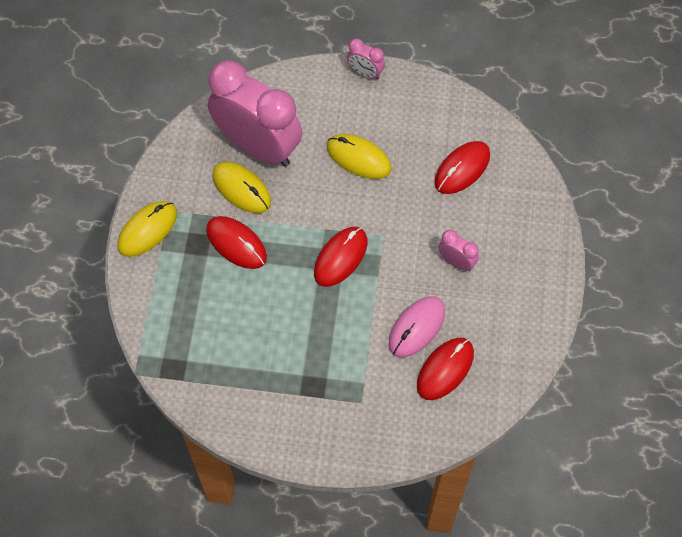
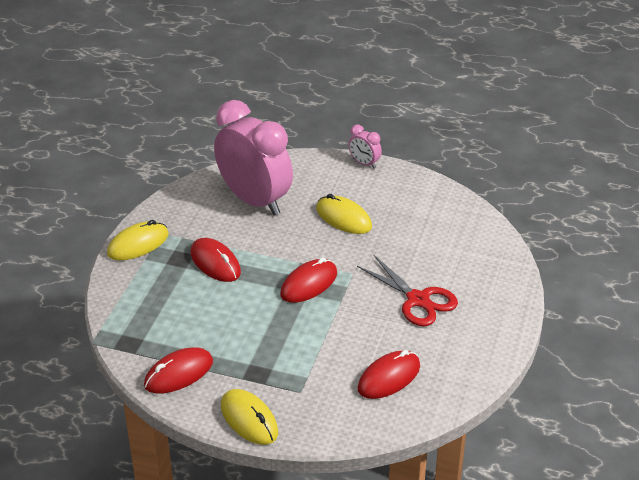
camera: 10 degrees right, 25 degrees down
(241, 189) = (231, 226): yellow mouse -> yellow mouse (249, 419)
(416, 328) = (368, 343): pink mouse -> none
(456, 262) = (418, 300): pink clock -> red scissors
(462, 169) = (437, 236): red mouse -> red mouse (178, 373)

